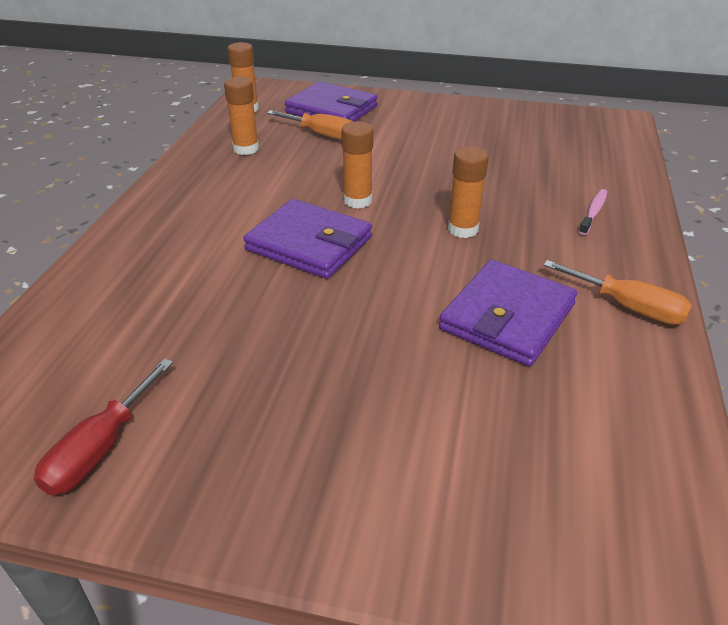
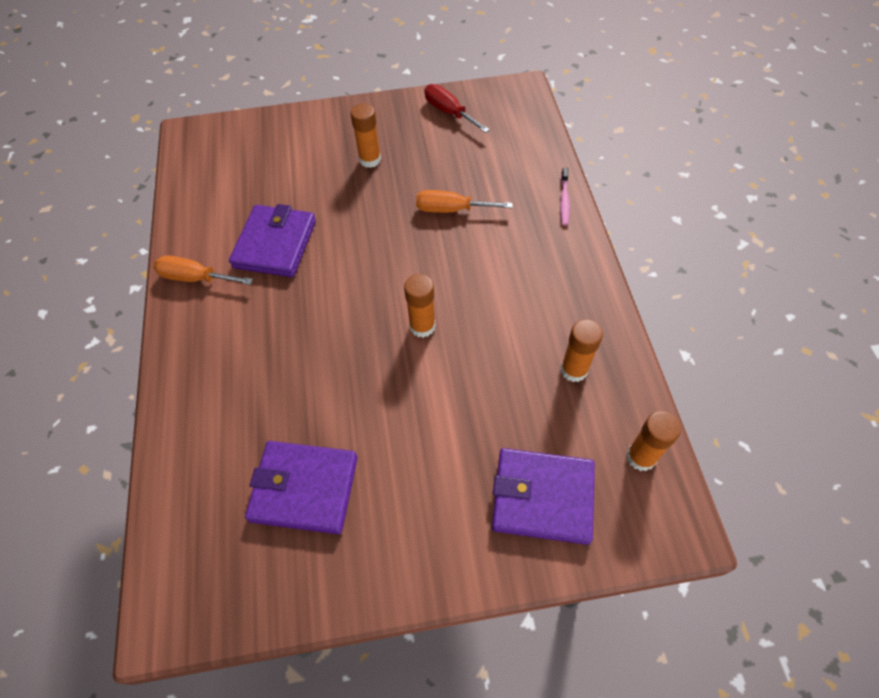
camera: 160 degrees right, 20 degrees up
(100, 448) = (449, 112): red screwdriver -> red screwdriver turned 45 degrees counterclockwise
(309, 244) = (432, 263): purple wallet -> purple wallet (304, 488)
(322, 135) = (516, 428): orange screwdriver -> orange screwdriver (451, 209)
(463, 229) = (322, 319): orange glue stick -> orange glue stick (370, 160)
(593, 212) = (213, 383): pink toothbrush -> pink toothbrush (564, 200)

